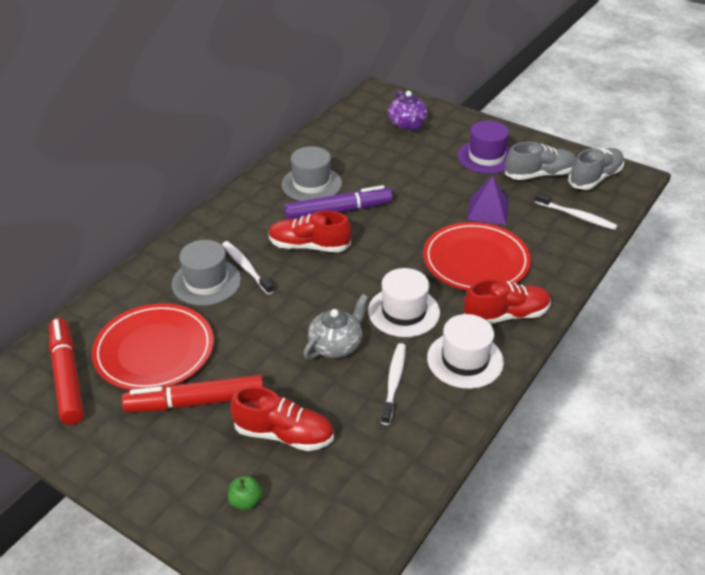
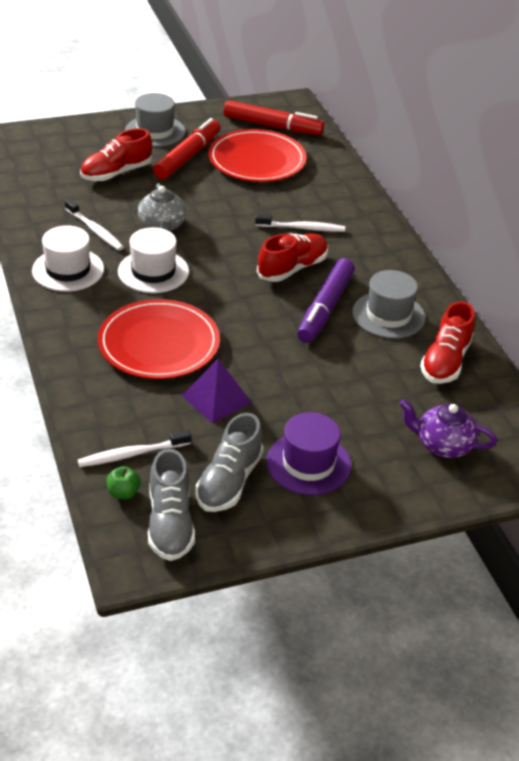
camera: 125 degrees right, 0 degrees up
(206, 282) = (306, 205): grey hat -> grey hat (155, 131)
(245, 501) = (89, 143): green apple -> green apple (123, 493)
(506, 315) = (78, 317): red shoe -> red shoe (445, 361)

